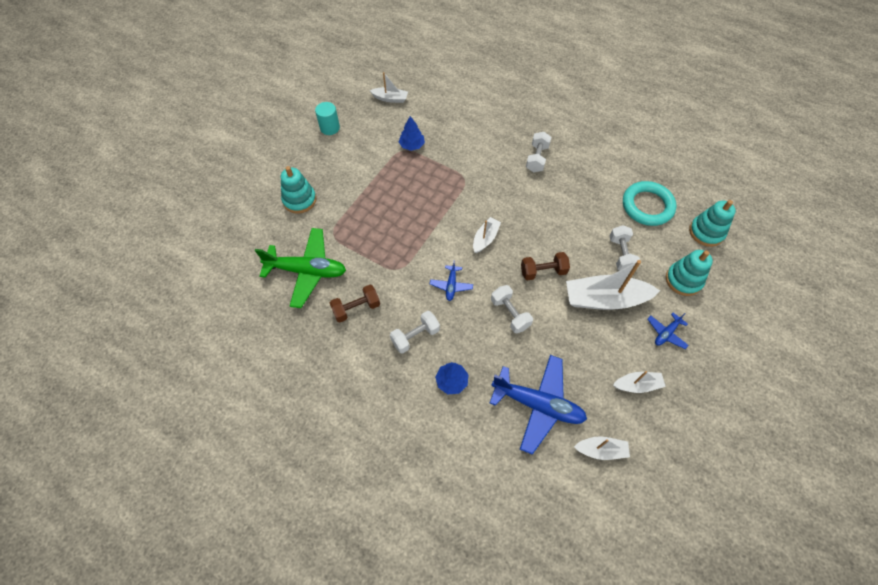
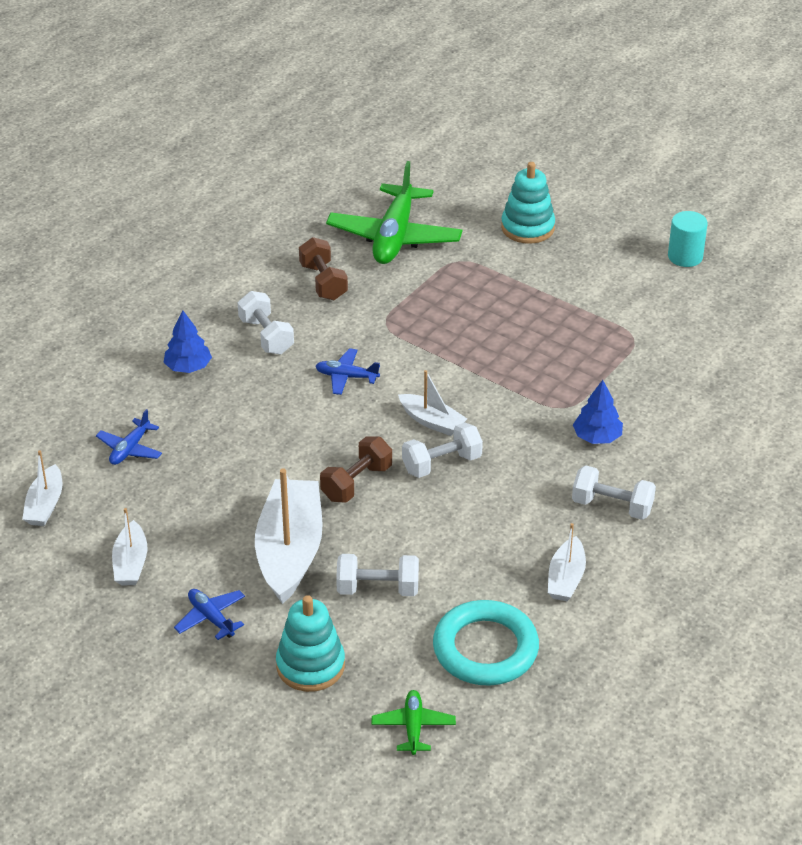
camera: 95 degrees right, 20 degrees down
(390, 98) = (763, 326): white boat -> white boat (566, 578)
(412, 145) = (645, 348): blue tree -> blue tree (597, 437)
(510, 314) = (284, 436): white dumbbell -> white dumbbell (441, 463)
(537, 405) = (130, 449): blue plane -> blue plane, size x0.47
(543, 271) = (356, 483): brown dumbbell -> brown dumbbell turned 45 degrees clockwise
(706, 232) = (413, 727): turquoise stacking toy -> green plane

